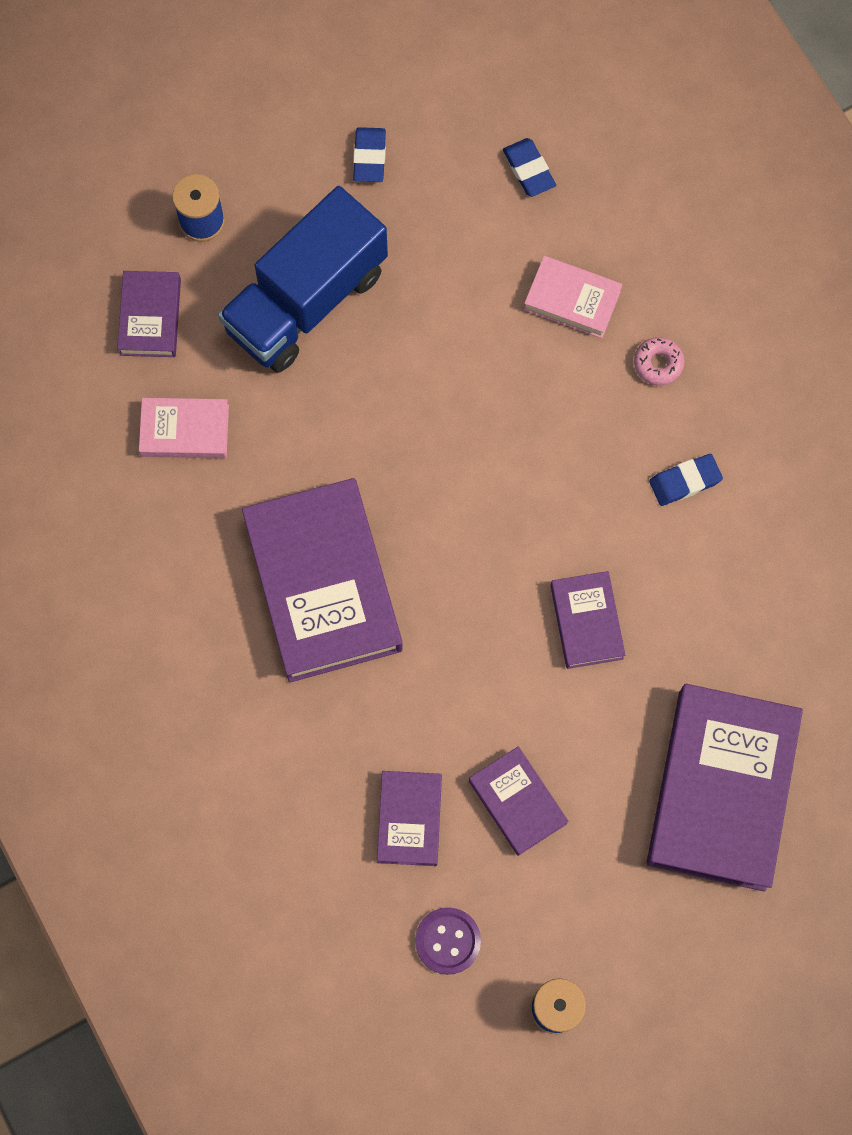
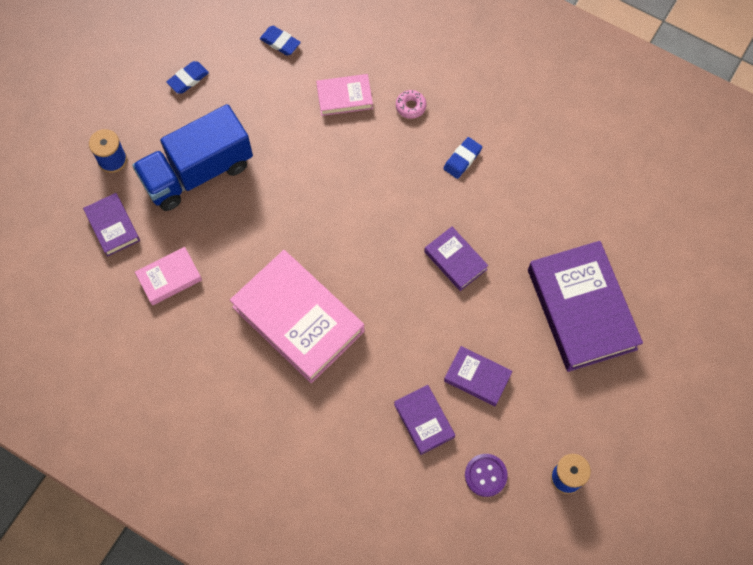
camera: 30 degrees left, 5 degrees down
(306, 300) = (197, 172): blue truck -> blue truck turned 45 degrees clockwise
(323, 584) = (298, 319): purple book -> pink book
(369, 157) = (188, 79): blue eraser -> blue eraser turned 75 degrees clockwise

